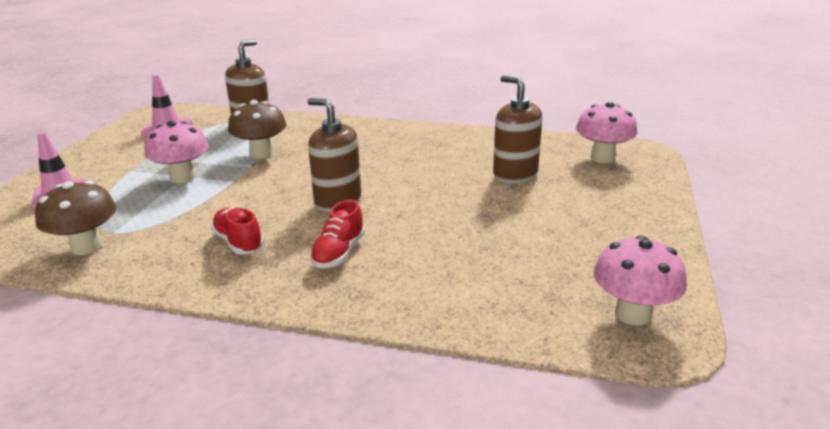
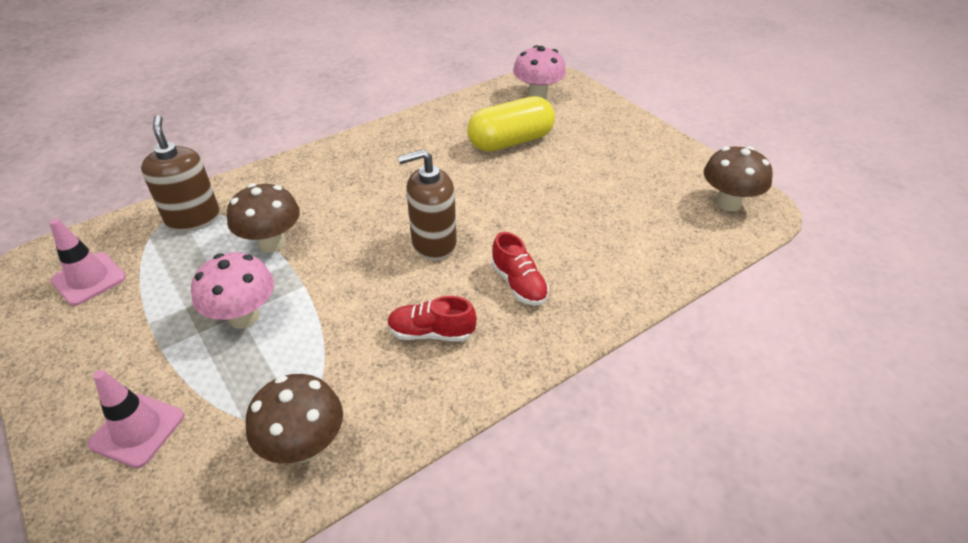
camera: 50 degrees left, 15 degrees up
(515, 175) = (511, 141): brown soap dispenser -> yellow capsule
(632, 314) = (728, 203): pink mushroom -> brown mushroom

